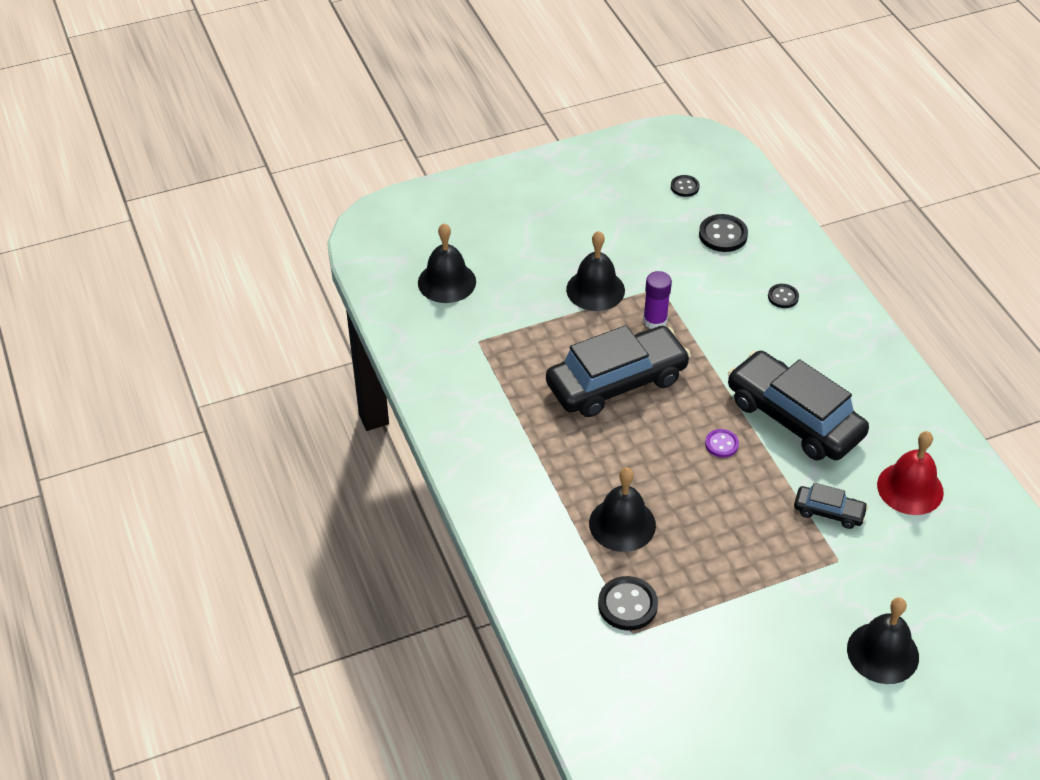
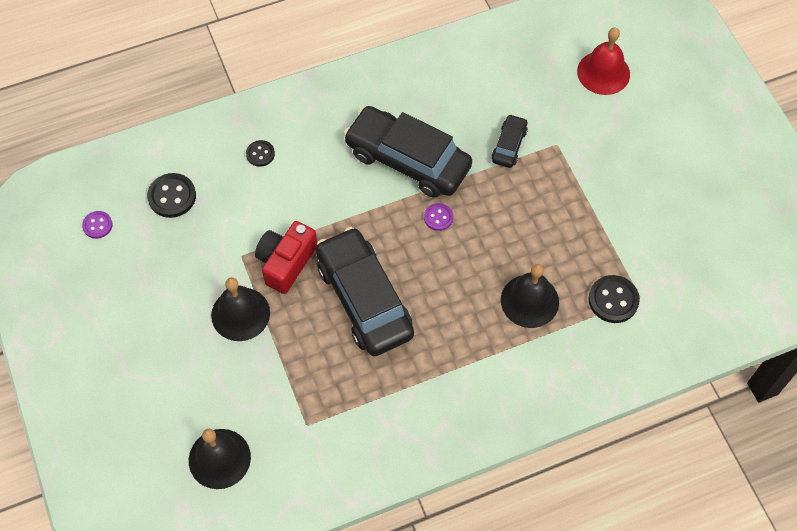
camera: 90 degrees left, 15 degrees up
(655, 321) = (286, 262): purple glue stick -> red camera
(684, 187) = (97, 225): black button -> purple button
(794, 418) = (407, 160): black car -> black car turned 75 degrees clockwise
(882, 652) = (640, 125): black bell -> none
(910, 488) = (482, 86): red bell -> red bell (603, 72)

